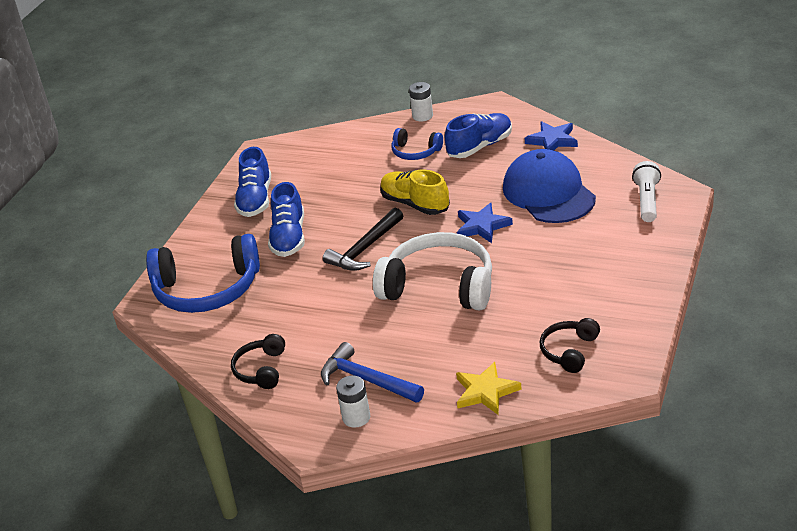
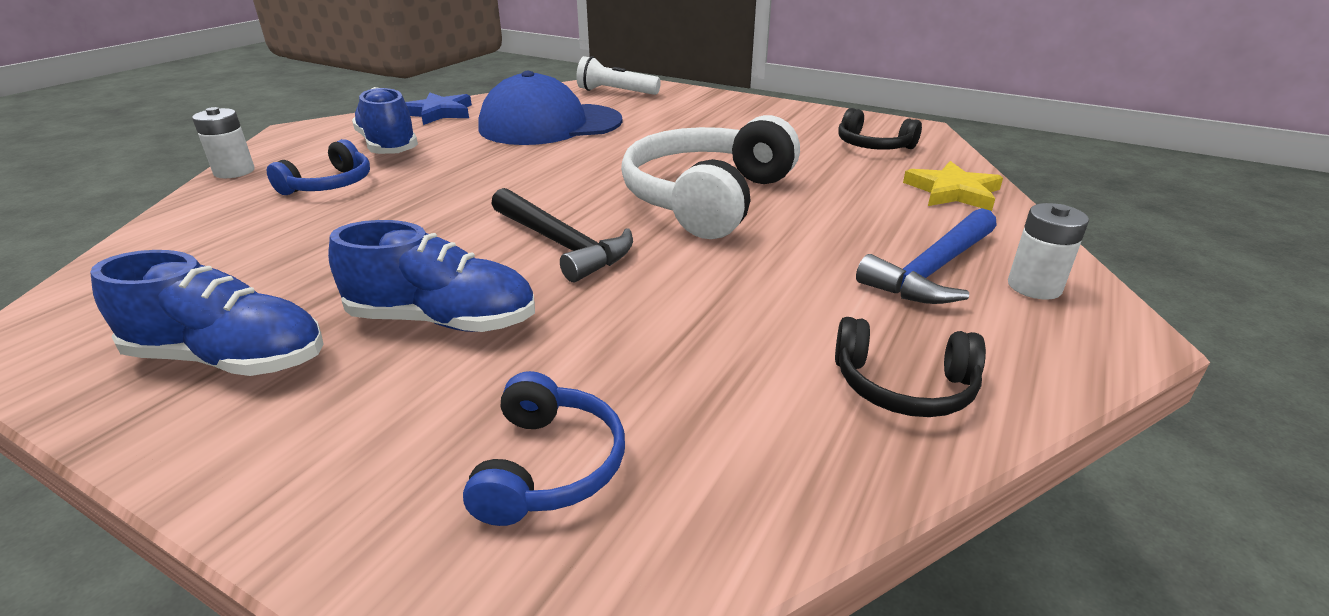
camera: 85 degrees left, 5 degrees down
(207, 289) = (549, 466): blue headphones -> blue headphones, size x0.50
(415, 204) = (477, 196): yellow shoe -> none
(482, 226) = (584, 162): blue star -> none

